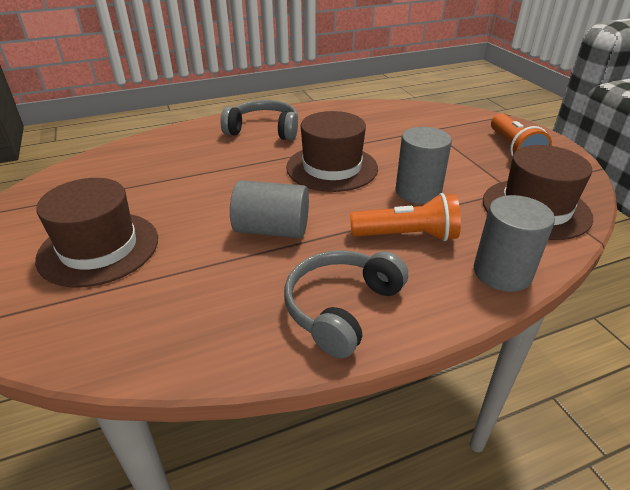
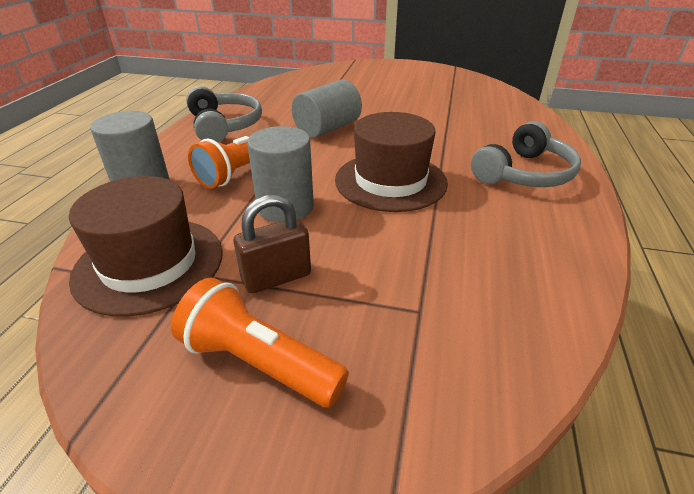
camera: 125 degrees right, 0 degrees up
(99, 248) = (378, 86): brown hat -> none
(472, 166) = (276, 277): none -> brown padlock

